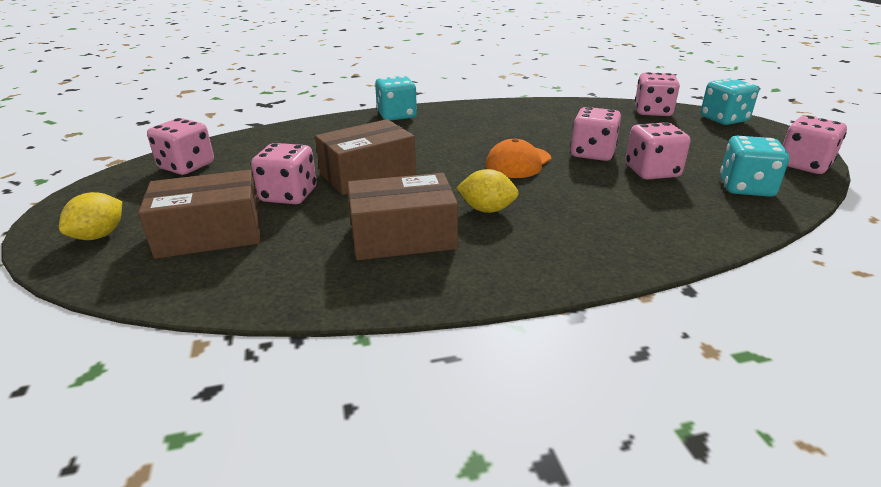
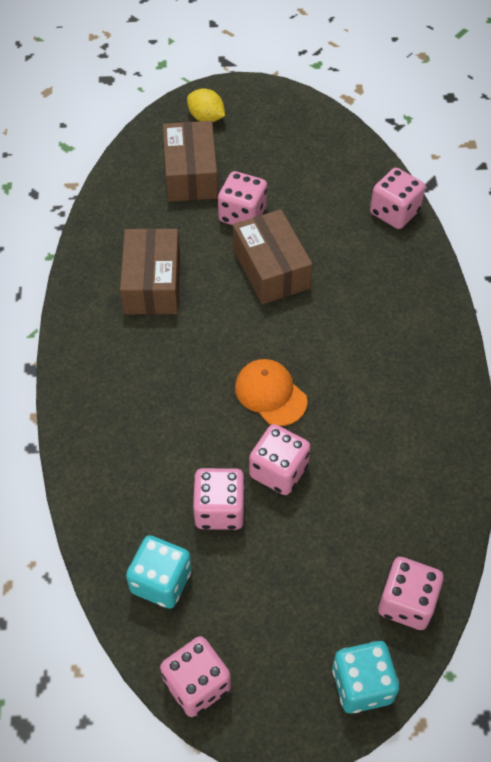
camera: 100 degrees right, 25 degrees up
(187, 166) = (318, 145): pink dice -> pink dice (394, 212)
(396, 115) = (431, 305): turquoise dice -> none
(487, 209) = (179, 346): yellow lemon -> none

